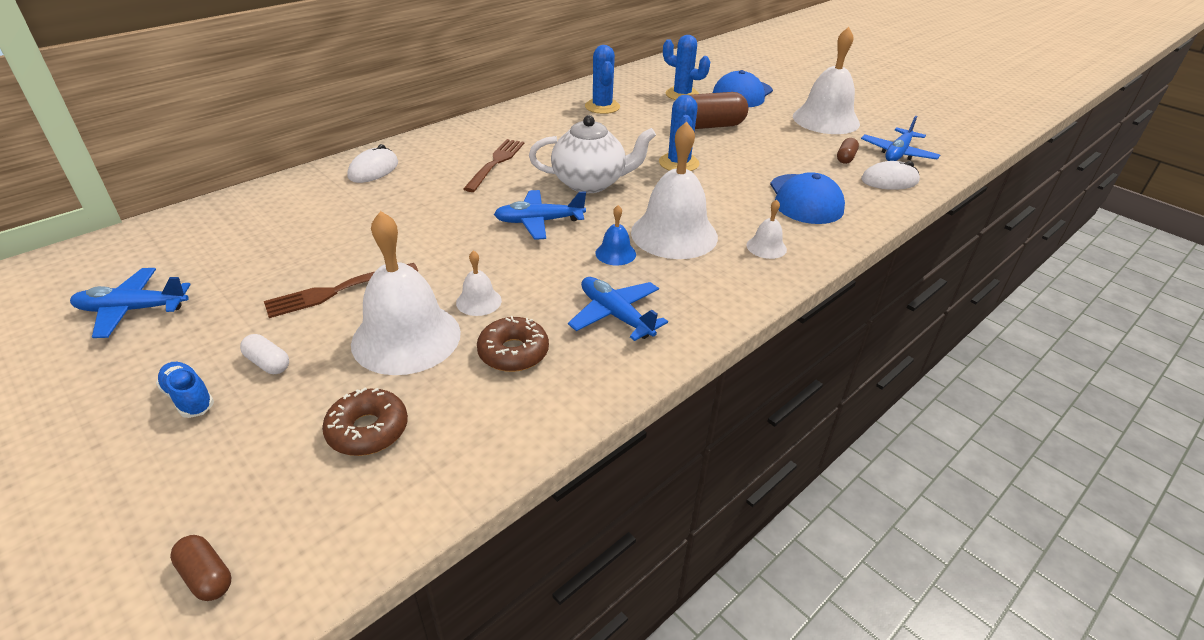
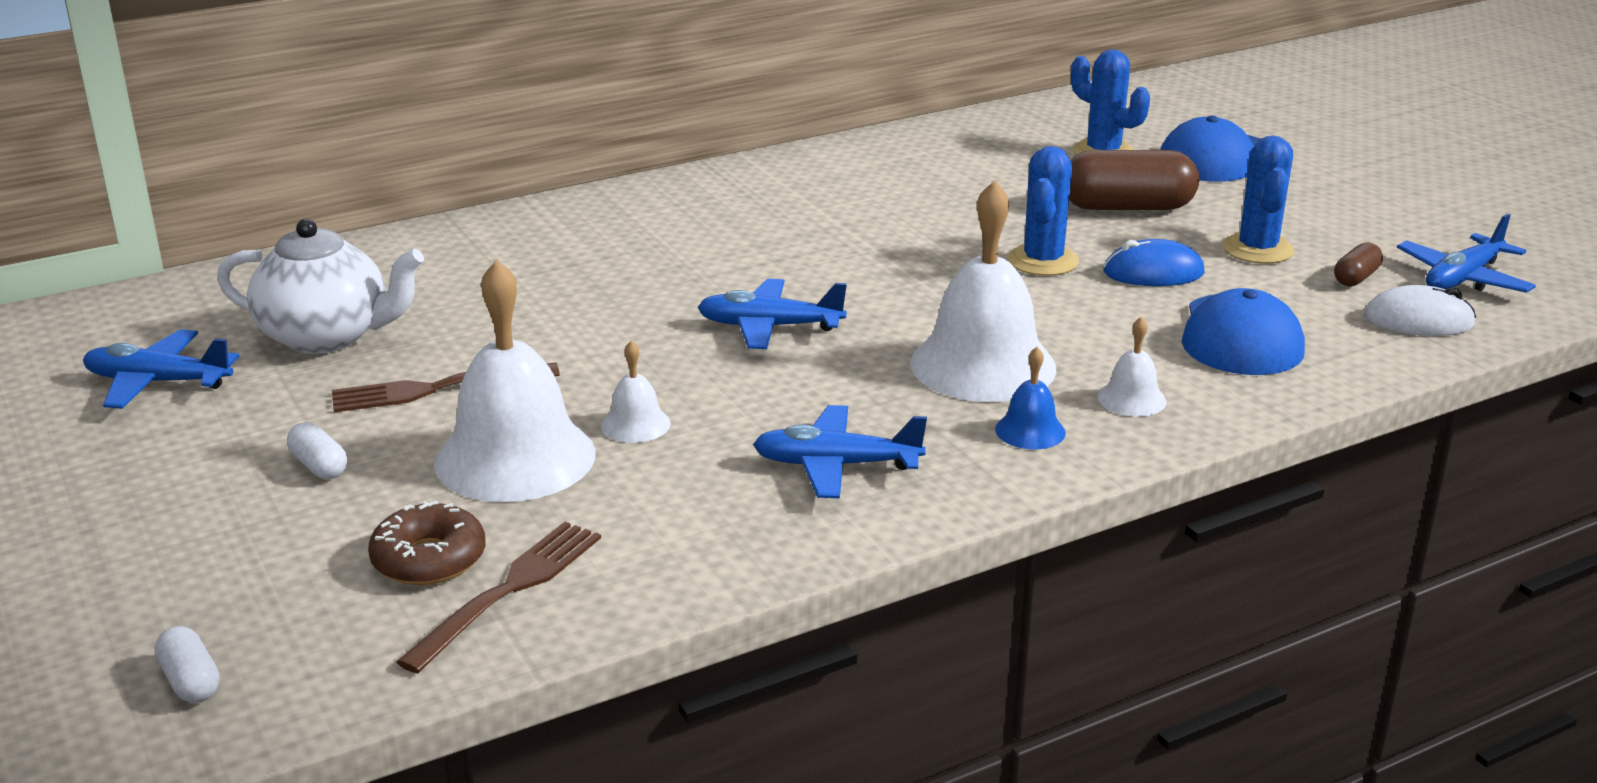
camera: 15 degrees right, 10 degrees down
(189, 398) = (209, 493): blue shoe -> none
(206, 576) = (191, 681): brown capsule -> white capsule
(373, 170) = (538, 230): white mouse -> none
(495, 163) = (733, 236): brown fork -> brown fork (508, 591)
(513, 352) = (662, 494): brown donut -> none
(590, 183) = (876, 278): white teapot -> white teapot (327, 337)
(602, 107) = (949, 162): blue cactus -> blue cactus (1257, 249)
(615, 253) = (873, 383): blue bell -> blue bell (1030, 431)
(616, 315) = (836, 465): blue plane -> blue plane turned 60 degrees counterclockwise
(741, 165) = (1153, 273): none -> blue mouse
(826, 120) = (1355, 212): white bell -> none

